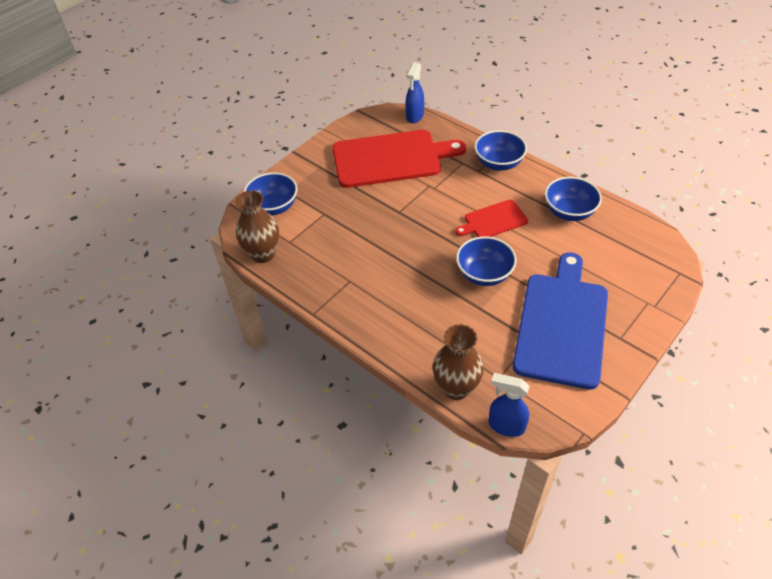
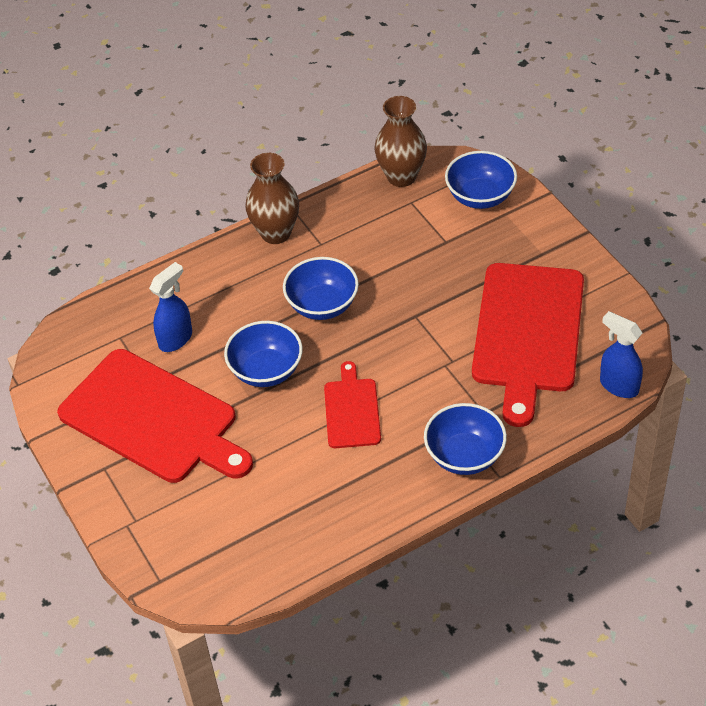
camera: 110 degrees right, 0 degrees up
(456, 388) = (129, 298): brown vase -> brown vase (276, 233)
(506, 426) = (63, 324): blue spray bottle -> blue spray bottle (176, 339)
(562, 324) = (153, 419): blue cutting board -> red cutting board
(569, 212) = (327, 502): blue bowl -> blue bowl (322, 305)

